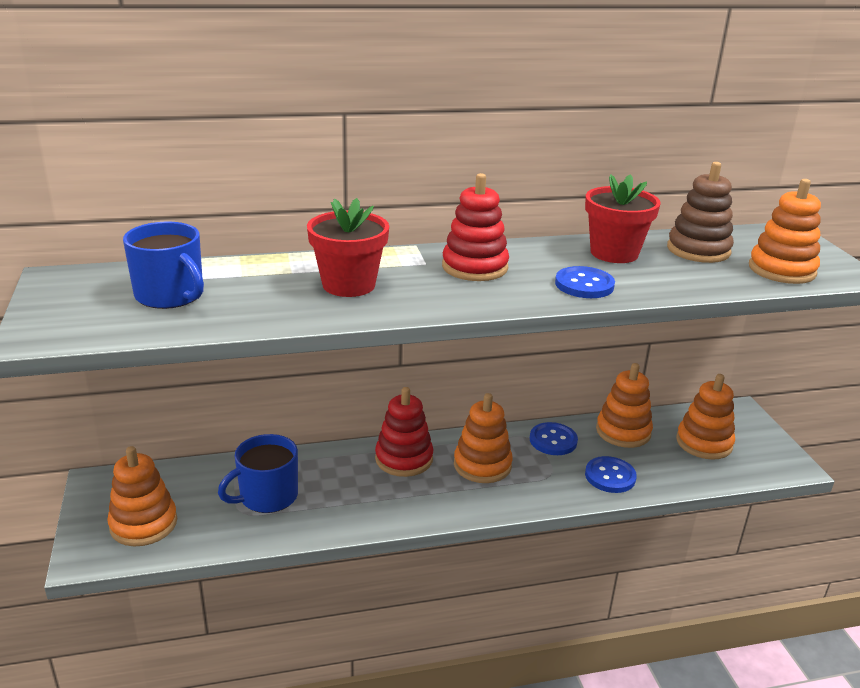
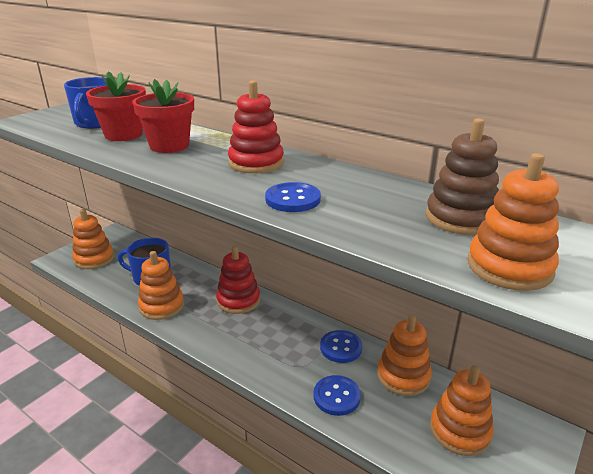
camera: 50 degrees right, 0 degrees up
(482, 465) = (271, 332): orange stacking toy -> orange stacking toy (161, 306)
(614, 253) = (376, 191): red flower pot -> red flower pot (123, 135)

